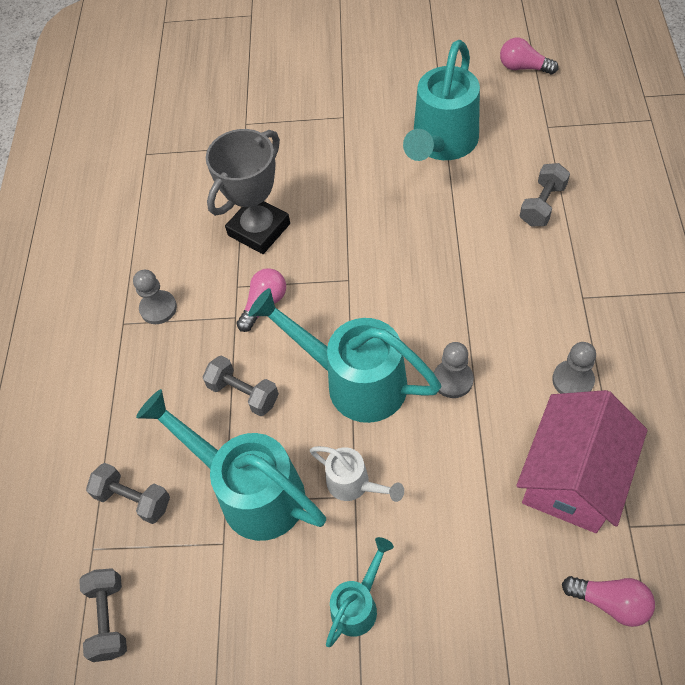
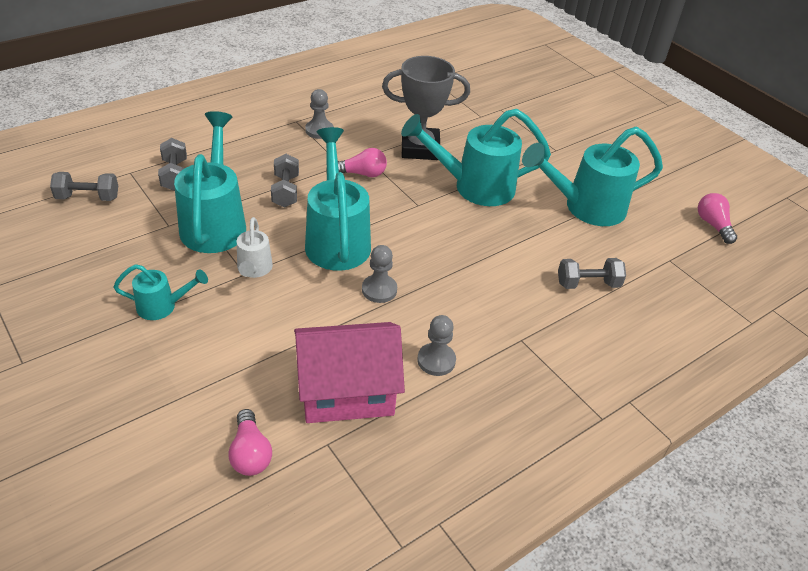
camera: 45 degrees right, 15 degrees down
(109, 618) = (88, 197): grey dumbbell -> grey dumbbell turned 45 degrees clockwise
(353, 216) = (474, 187): none -> turquoise watering can

